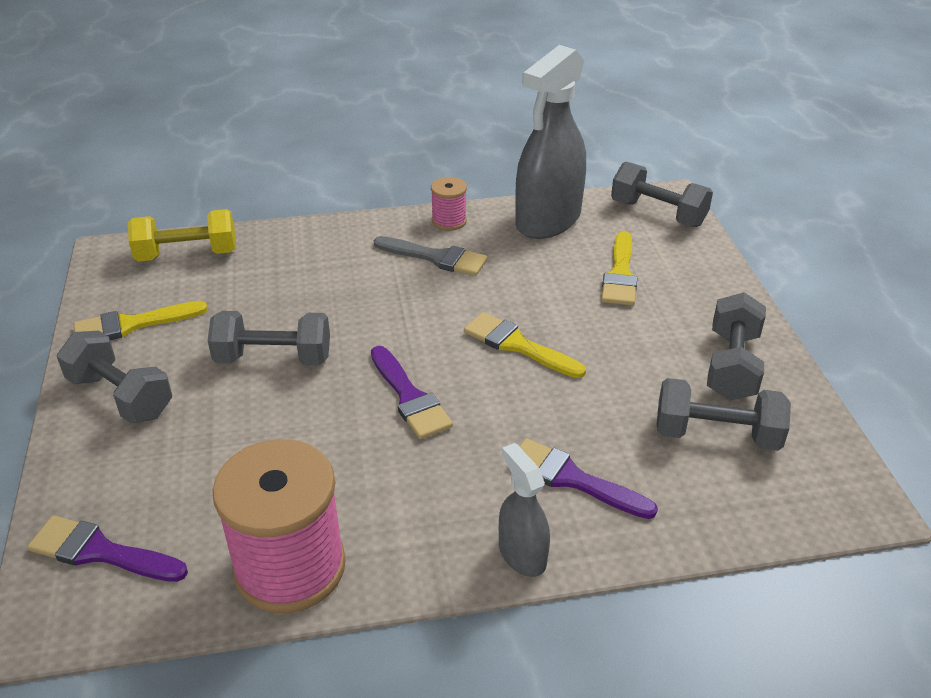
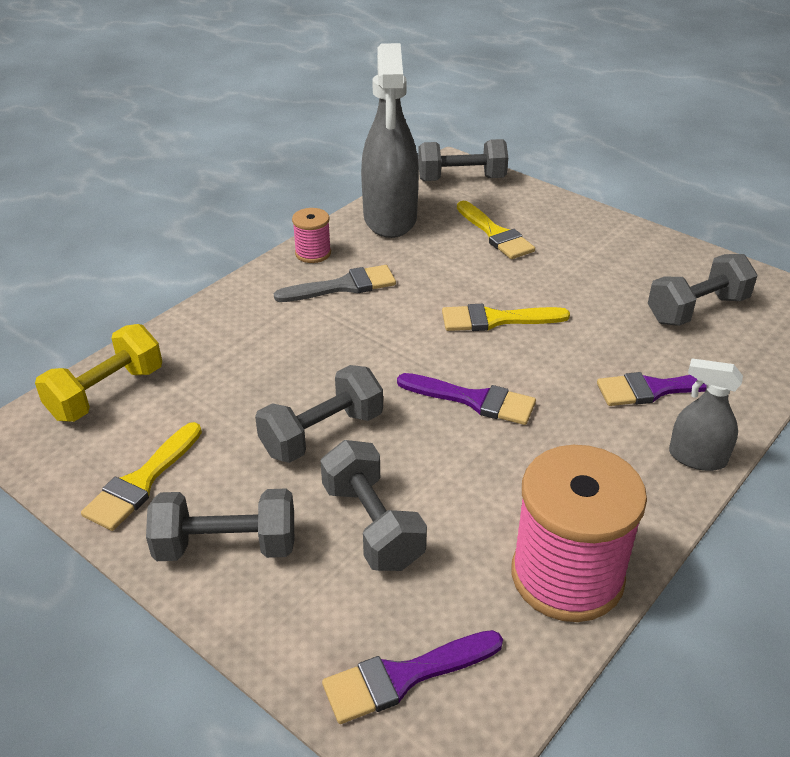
camera: 40 degrees left, 0 degrees up
(731, 366) = (646, 261): grey dumbbell -> grey dumbbell (372, 525)

